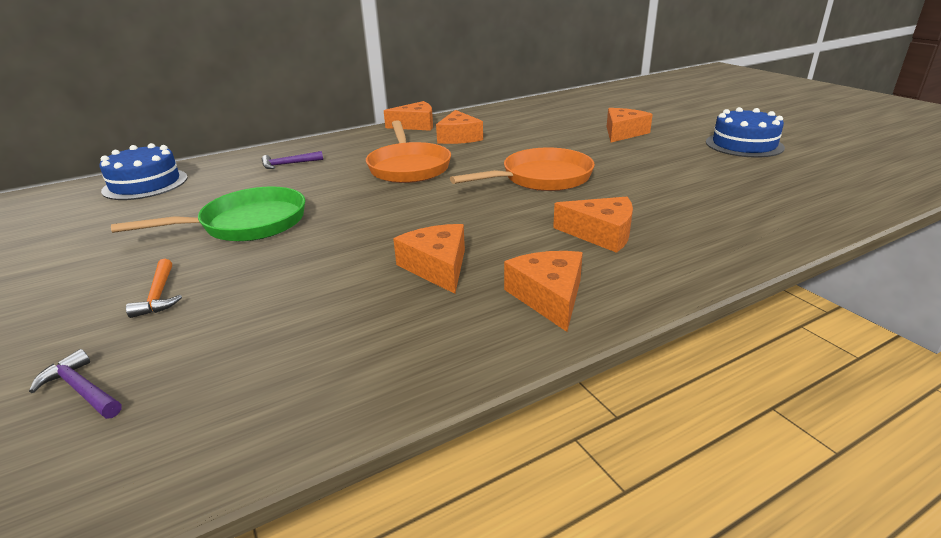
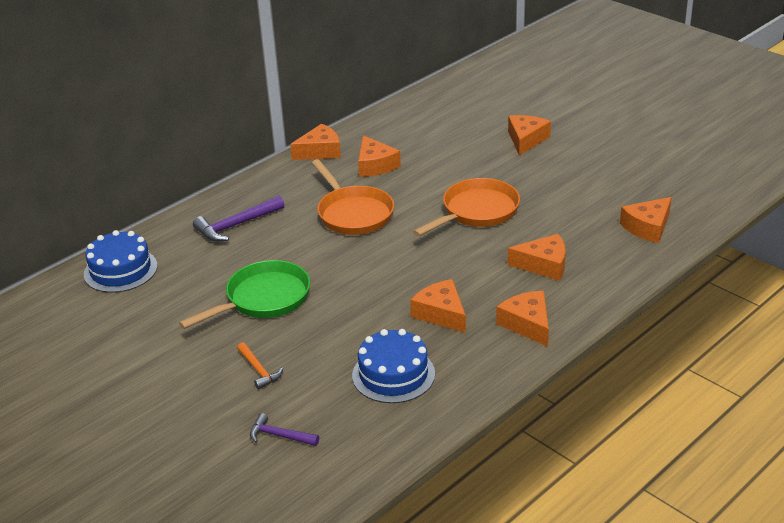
camera: 15 degrees left, 5 degrees up
(288, 164) = (236, 225): purple hammer -> purple hammer, size x1.62
(744, 145) = (633, 144): blue cake -> blue cake (393, 374)
(755, 213) = (647, 227): none -> orange cheese

